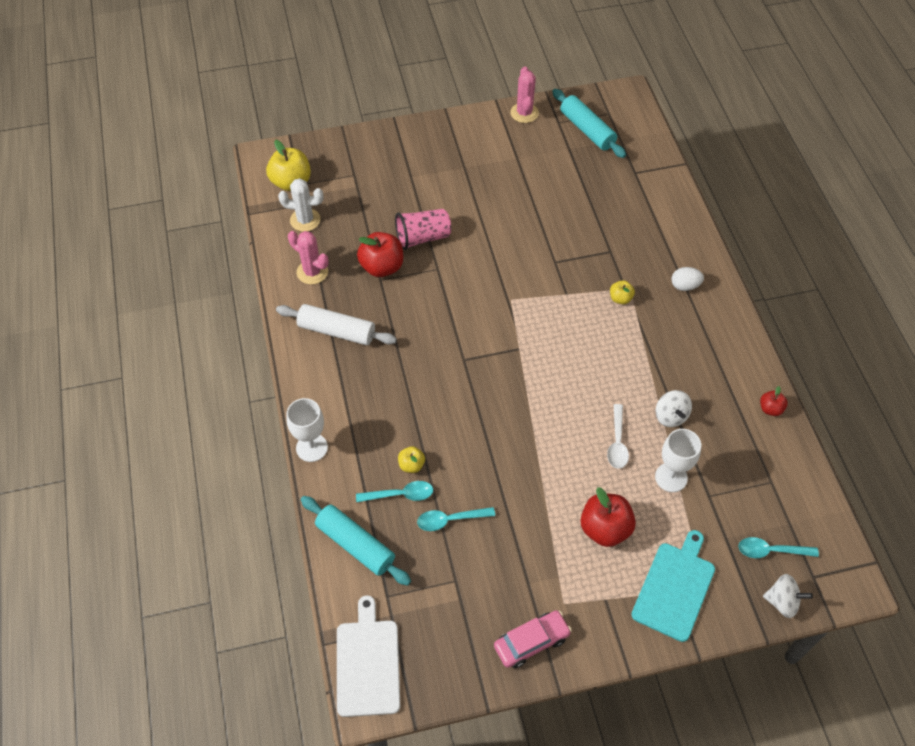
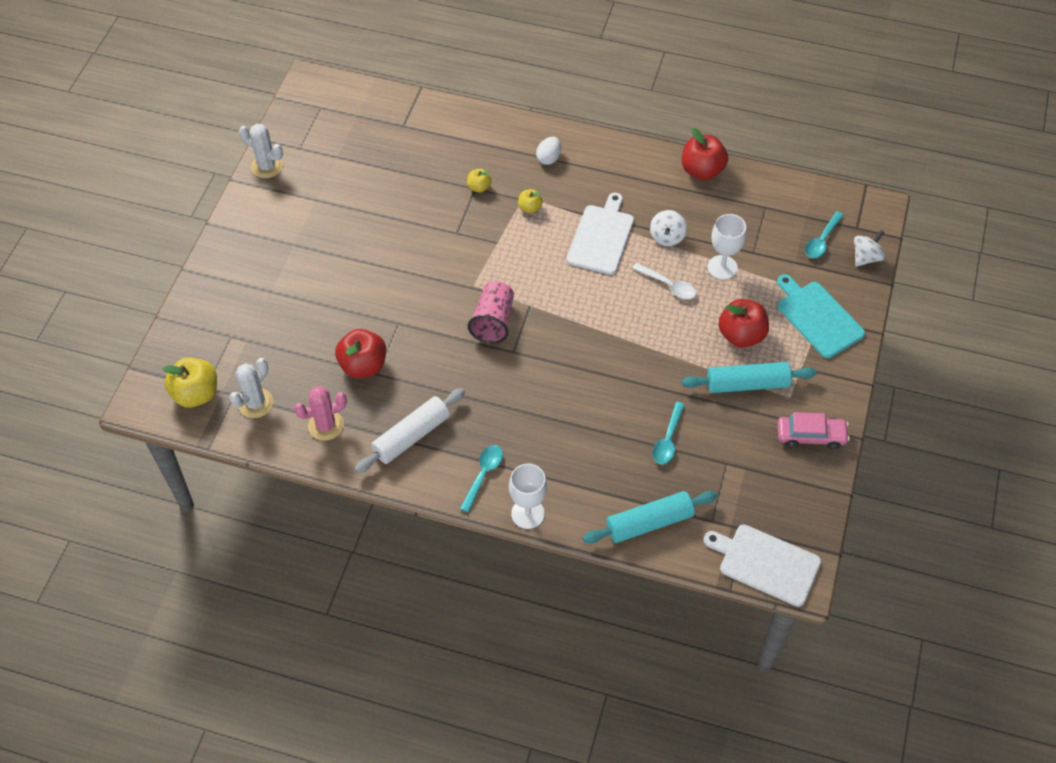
camera: 60 degrees left, 0 degrees up
(400, 495) = (620, 465): turquoise spoon -> turquoise spoon (483, 475)
(411, 465) = (596, 443): yellow apple -> yellow apple (479, 187)
(423, 237) = (353, 317): pink cup -> pink cup (493, 321)
(524, 113) = (267, 166): pink cactus -> white cactus
(531, 642) = (810, 436): pink car -> pink car turned 90 degrees clockwise
(587, 130) = (327, 132): turquoise rolling pin -> turquoise rolling pin (747, 384)
(630, 365) = (601, 237): none -> white cutting board
(670, 416) = (667, 237): white spinning top -> white spinning top turned 90 degrees clockwise
(770, 409) = (702, 170): red apple -> red apple, size x1.90

